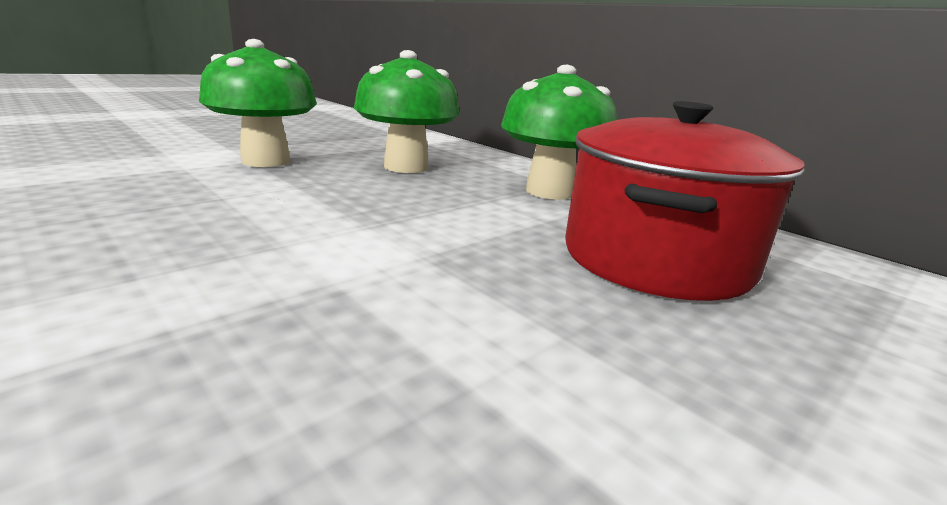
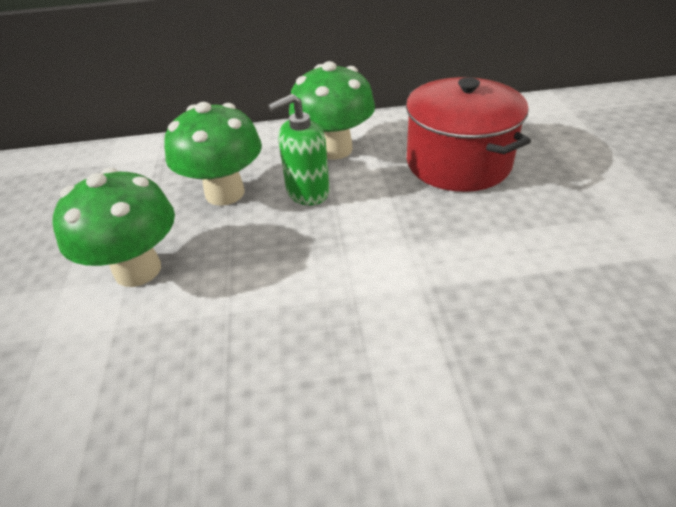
camera: 50 degrees left, 20 degrees up
(453, 193) = (307, 192): none -> green soap dispenser

